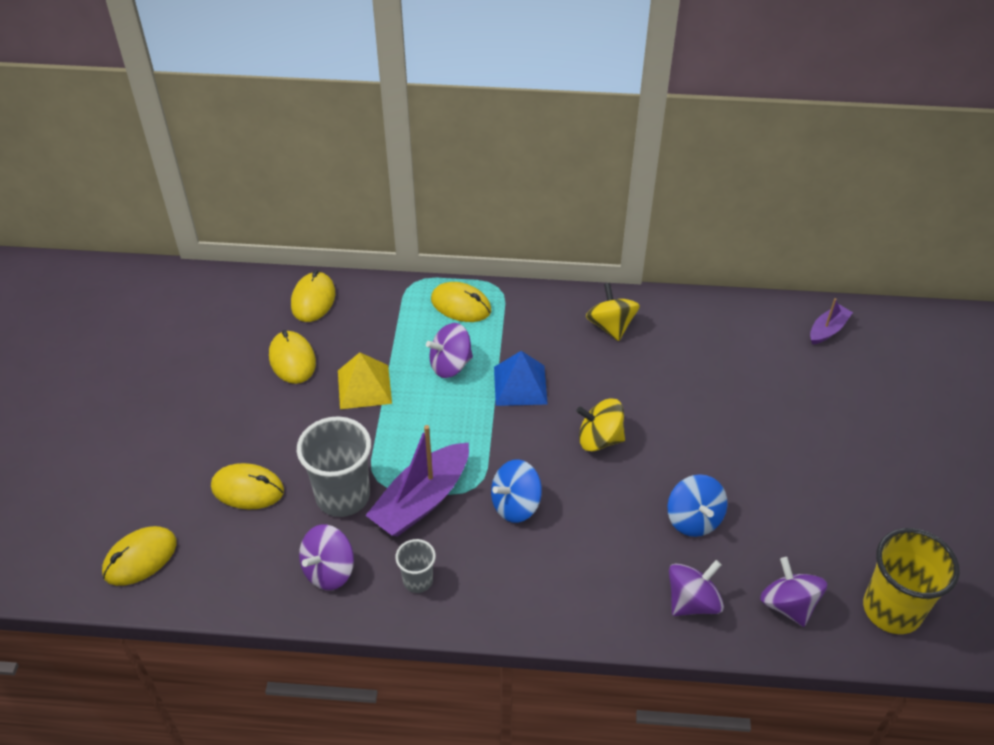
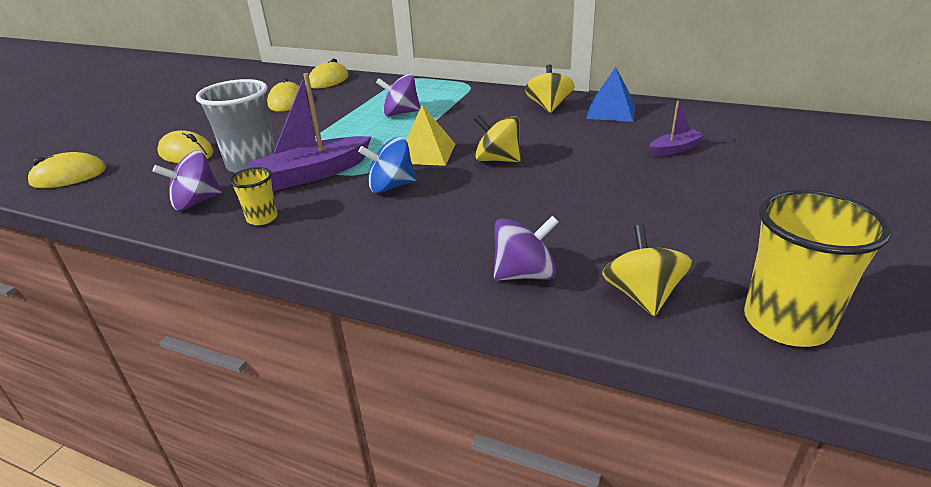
camera: 20 degrees right, 15 degrees down
(364, 386) = (325, 117): yellow pyramid -> yellow pyramid (426, 153)
(418, 580) = (262, 218): grey cup -> yellow cup
(461, 305) = (433, 89): yellow mouse -> none
(520, 385) = (449, 127): blue pyramid -> blue pyramid (611, 111)
(694, 519) = (561, 217): blue spinning top -> none
(788, 605) = (642, 295): purple spinning top -> yellow spinning top
(827, 330) = (759, 124): purple boat -> purple boat (675, 149)

